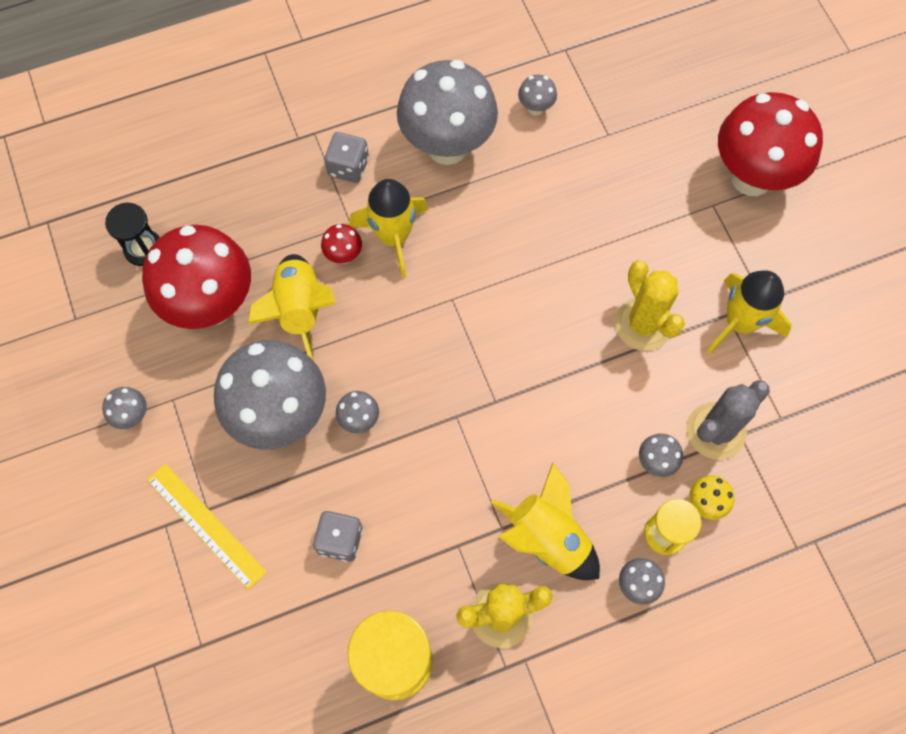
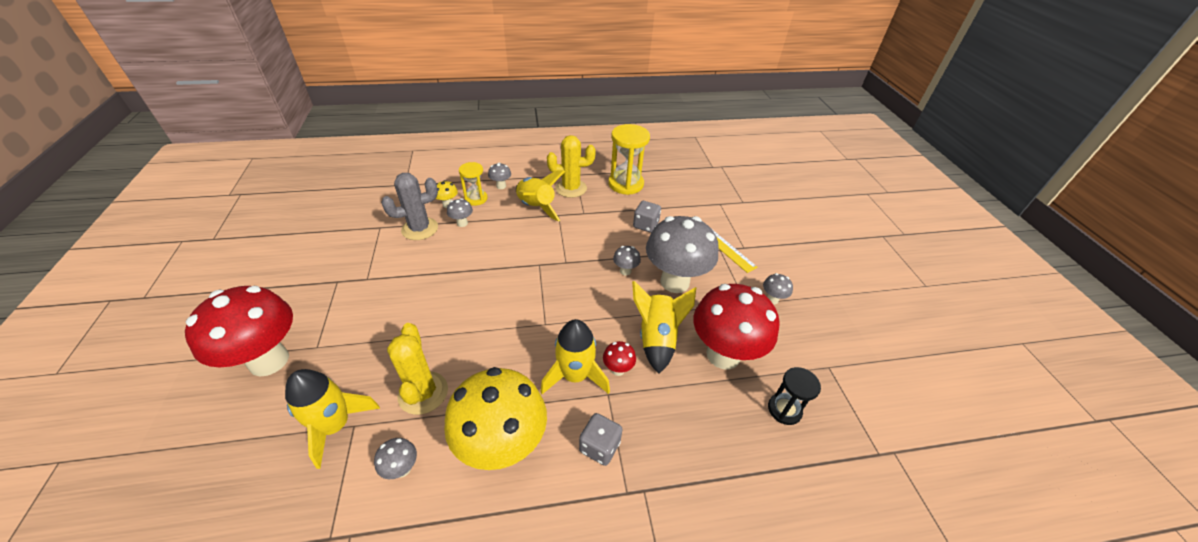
camera: 170 degrees left, 25 degrees down
(447, 146) = (503, 447): grey mushroom -> yellow mushroom
(643, 324) = (424, 284): yellow cactus -> yellow cactus (423, 393)
(740, 322) = (362, 273): yellow rocket -> yellow rocket (335, 425)

